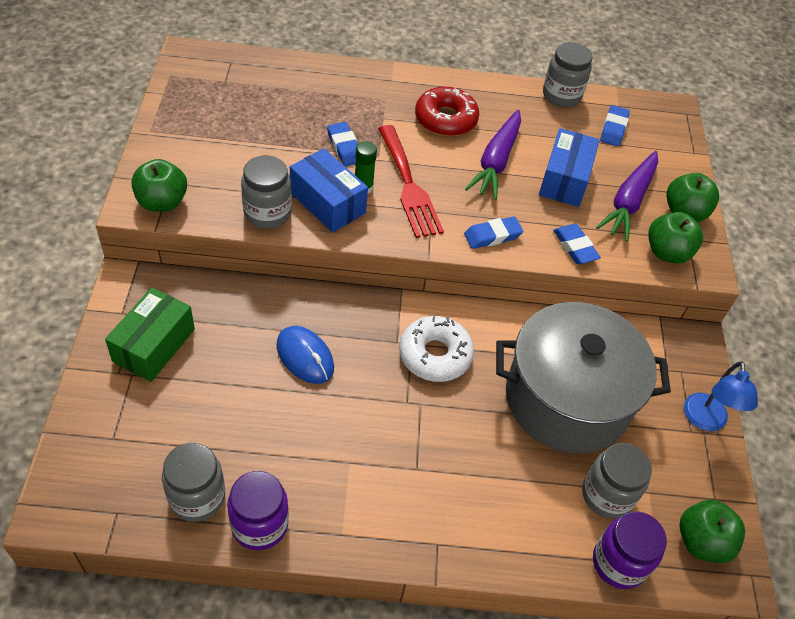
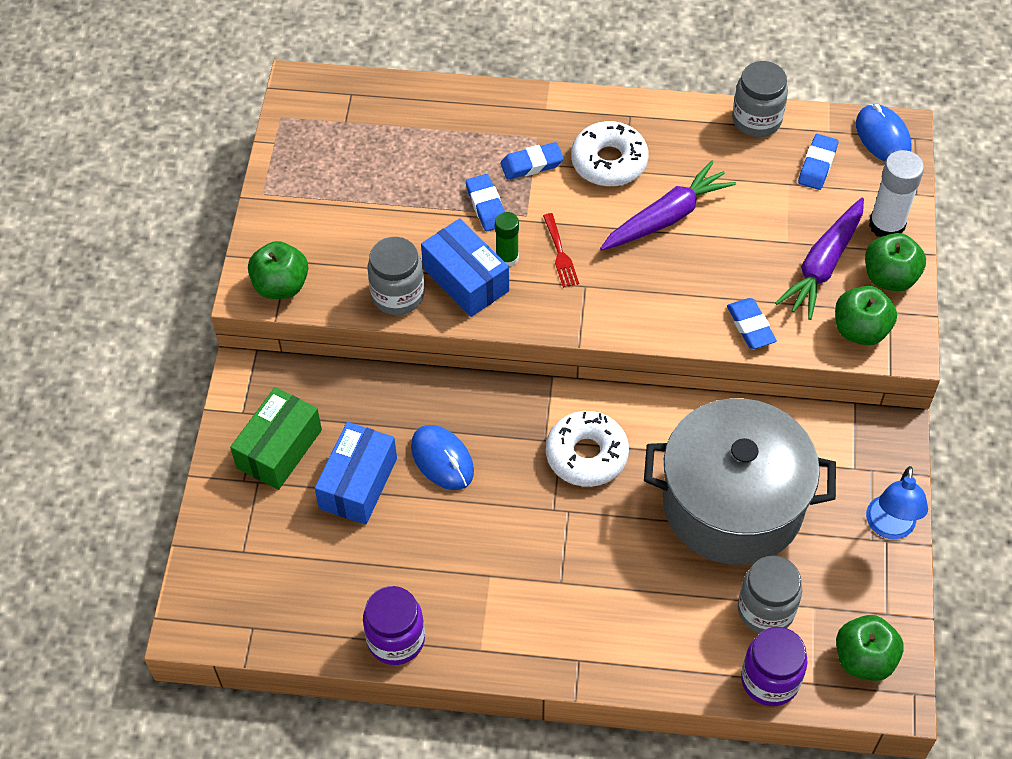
camera: 10 degrees right, 5 degrees up
(197, 497) = (332, 612): grey jar -> none
(409, 185) = (560, 254): red fork -> red fork, size x0.51
(445, 119) = (609, 162): red donut -> white donut
(492, 236) = (654, 315): blue eraser -> blue eraser (531, 164)
(496, 161) = (666, 217): purple carrot -> purple carrot turned 150 degrees counterclockwise
(564, 179) = (747, 238): blue box -> blue box (358, 483)
(661, 111) = (883, 136): none -> blue mouse
(675, 174) = (886, 225): none -> white glue stick

